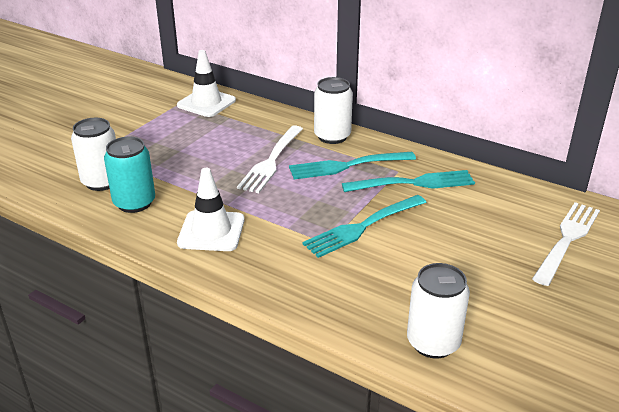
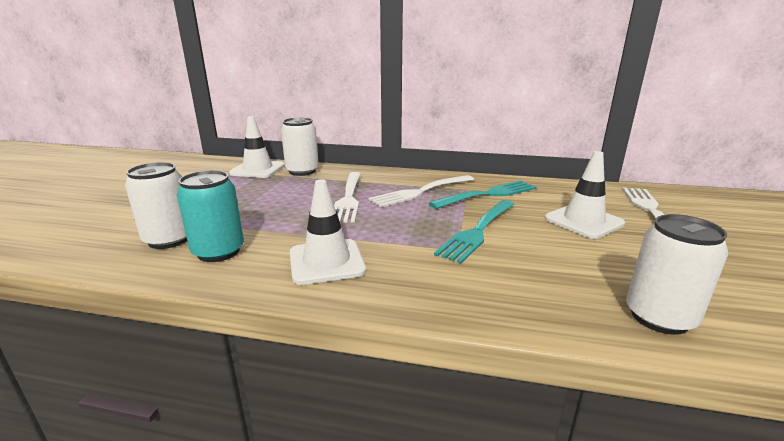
camera: 20 degrees left, 10 degrees down
(332, 136) = (390, 176): white can -> white can (302, 171)
(348, 165) = (421, 191): turquoise fork -> white fork
(478, 237) = (583, 221): none -> white traffic cone

